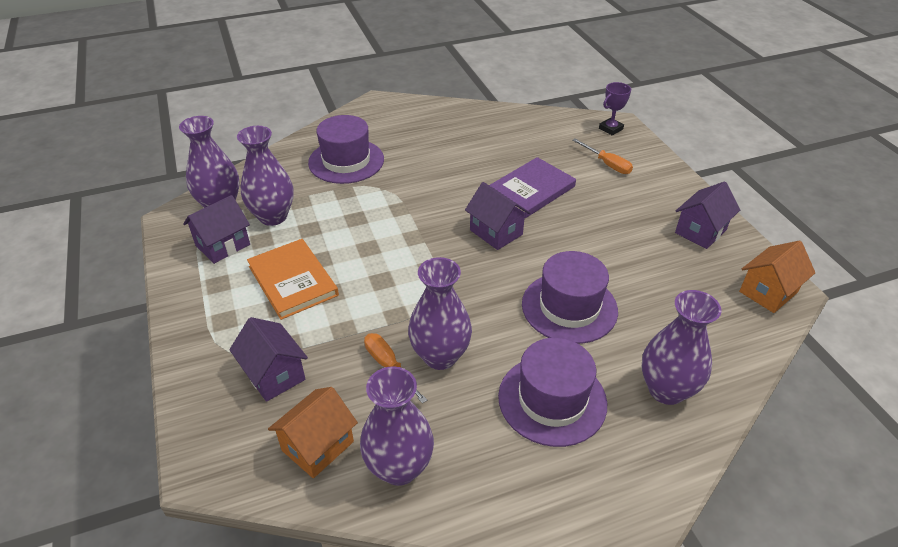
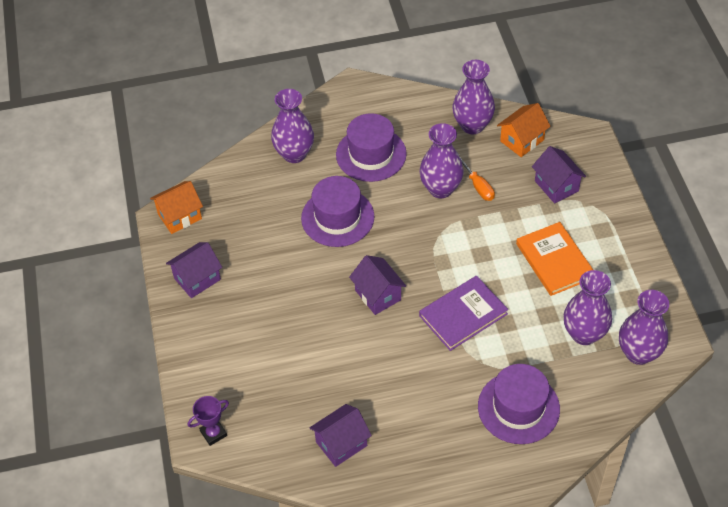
camera: 170 degrees left, 10 degrees up
(223, 245) = (623, 303): purple house -> purple house (341, 444)
(531, 190) = (332, 344): purple book -> purple book (463, 315)
(607, 164) = (242, 374): orange screwdriver -> none

